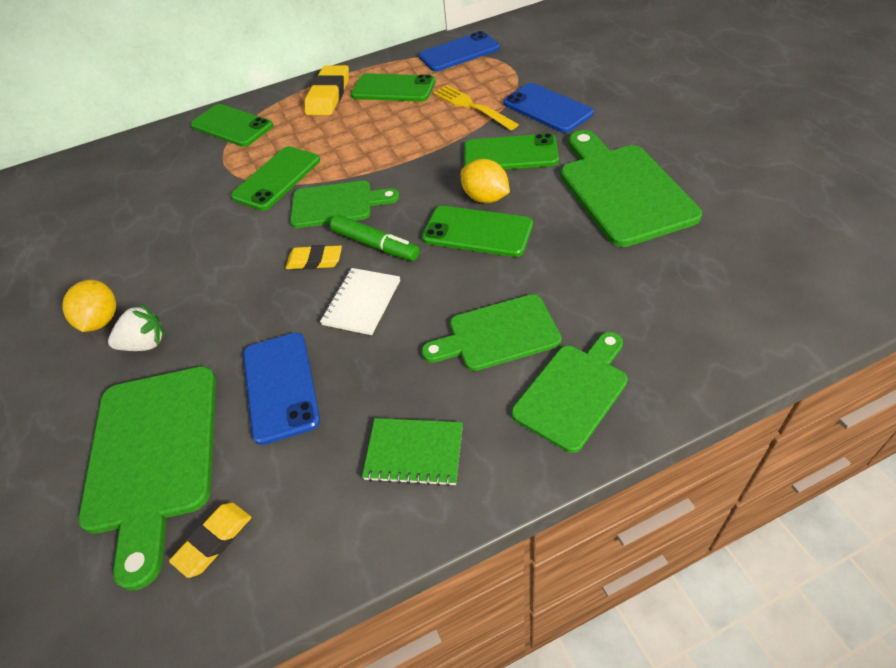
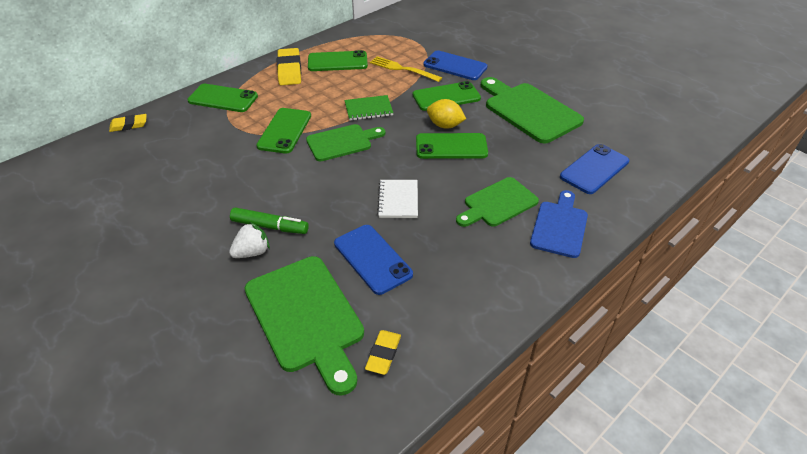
camera: 25 degrees left, 5 degrees down
(101, 320) = (204, 244): yellow lemon -> none
(315, 261) = (348, 180): yellow eraser -> yellow eraser (129, 125)
(375, 245) = (386, 164): green marker -> green marker (270, 226)
(414, 452) = (484, 277): green notebook -> green notebook (368, 109)
(459, 52) = (372, 34): blue phone -> blue phone (594, 169)
(573, 392) = (559, 226): green cutting board -> blue cutting board

